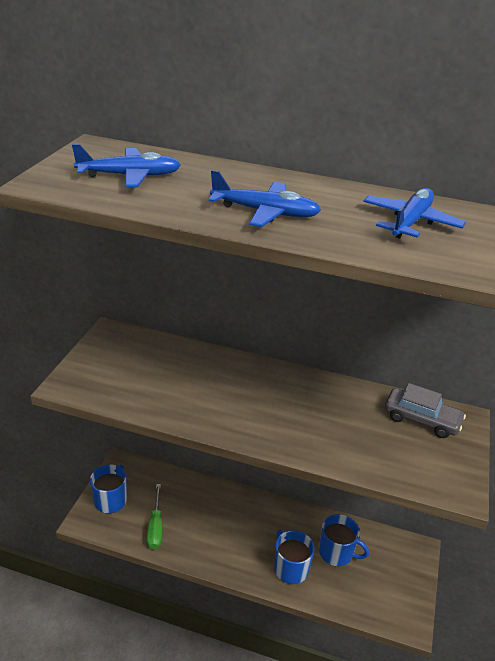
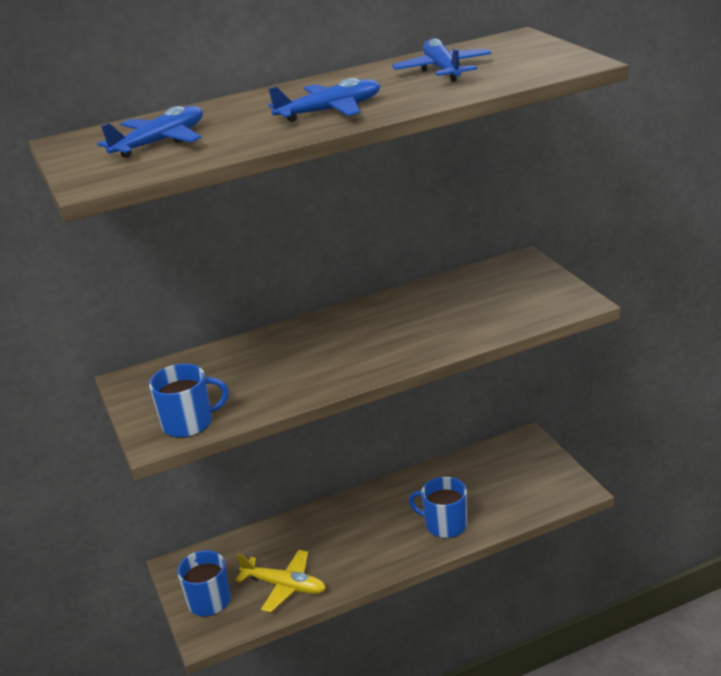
camera: 35 degrees left, 5 degrees down
(155, 527) = (284, 586): green screwdriver -> yellow plane
(336, 553) = (468, 487): blue mug -> blue mug (189, 423)
(421, 419) = (495, 279): grey car -> none

